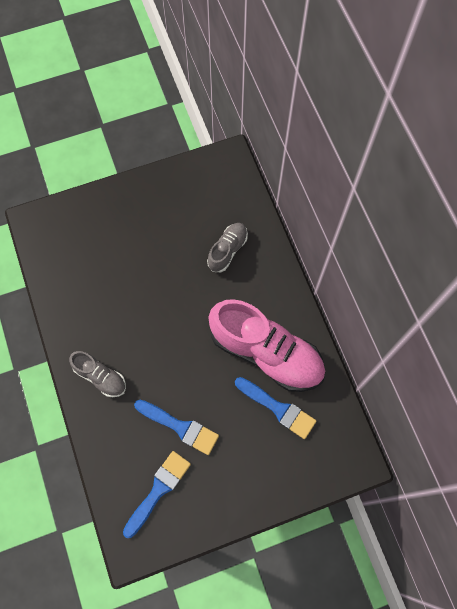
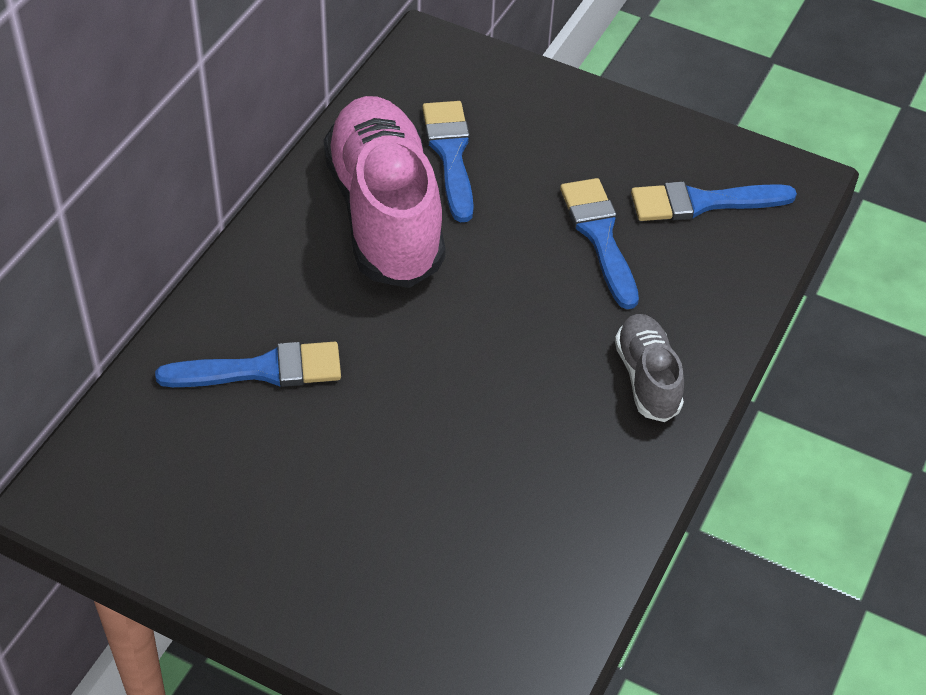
camera: 135 degrees left, 20 degrees down
(227, 250) = (261, 370): grey shoe -> blue brush

